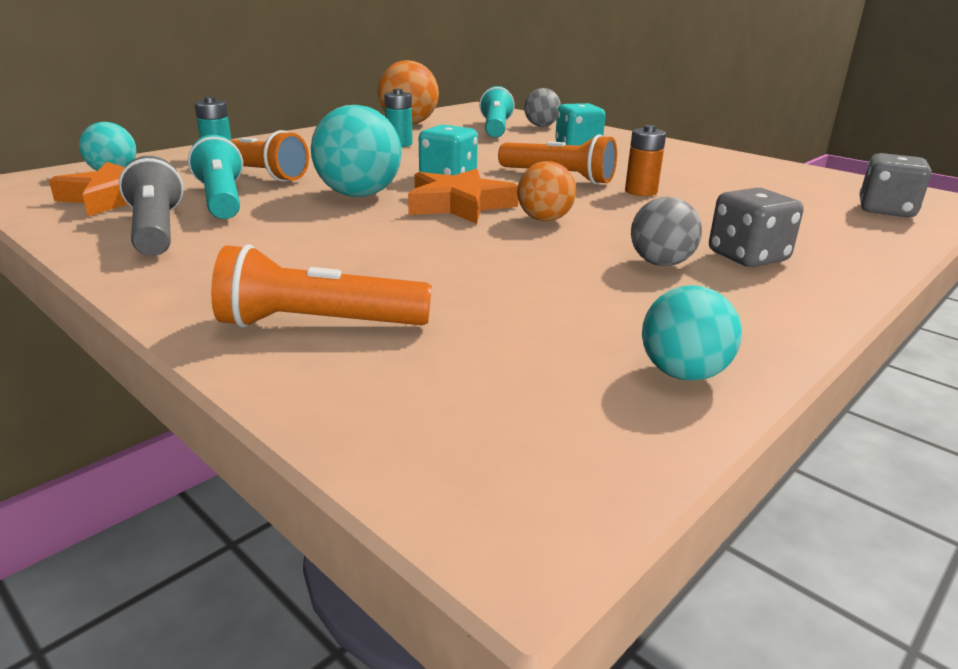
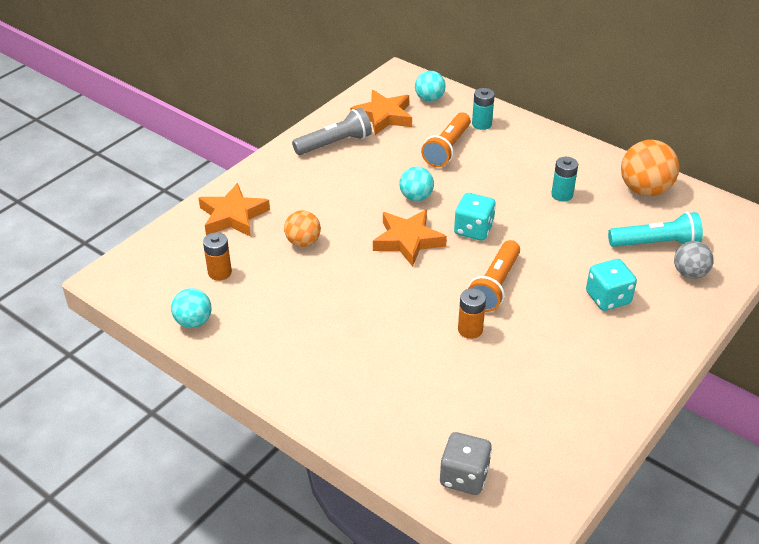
camera: 85 degrees right, 15 degrees up
(222, 199) = (390, 149): turquoise flashlight -> none
(319, 324) = (233, 216): orange flashlight -> orange star
(359, 195) = (416, 197): turquoise ball -> turquoise ball, size x0.61
(516, 342) = (219, 272): none -> orange battery
(544, 219) = (388, 279): orange ball -> orange ball (303, 242)
(660, 263) = (319, 327): grey ball -> none
(747, 257) = (337, 367): grey dice -> none

